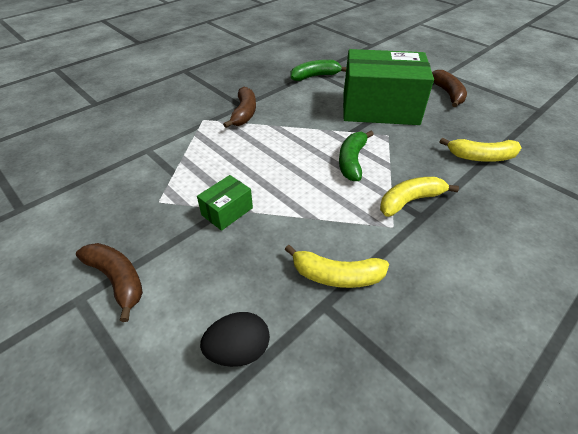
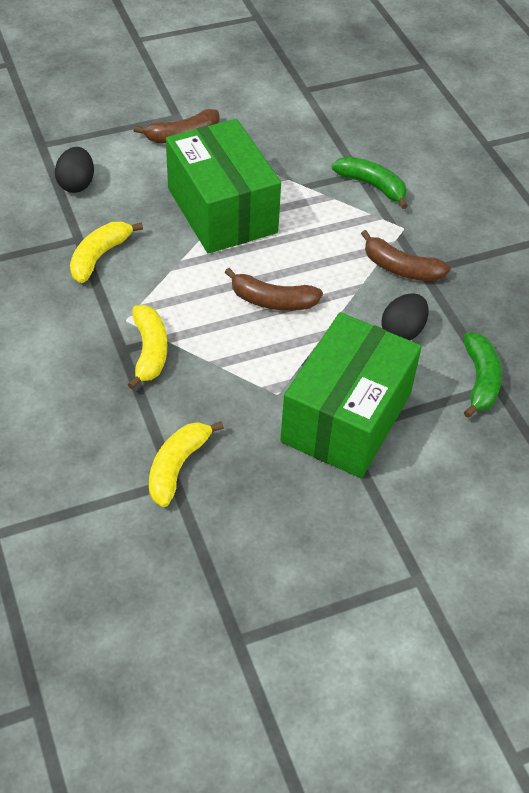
camera: 110 degrees right, 5 degrees up
(227, 211) = (222, 210): green box -> green box, size x2.35
(299, 103) = (402, 331): none -> black egg
(352, 161) = (244, 333): green banana -> green banana (372, 186)
(448, 94) = (348, 533): brown banana -> brown banana (272, 300)

